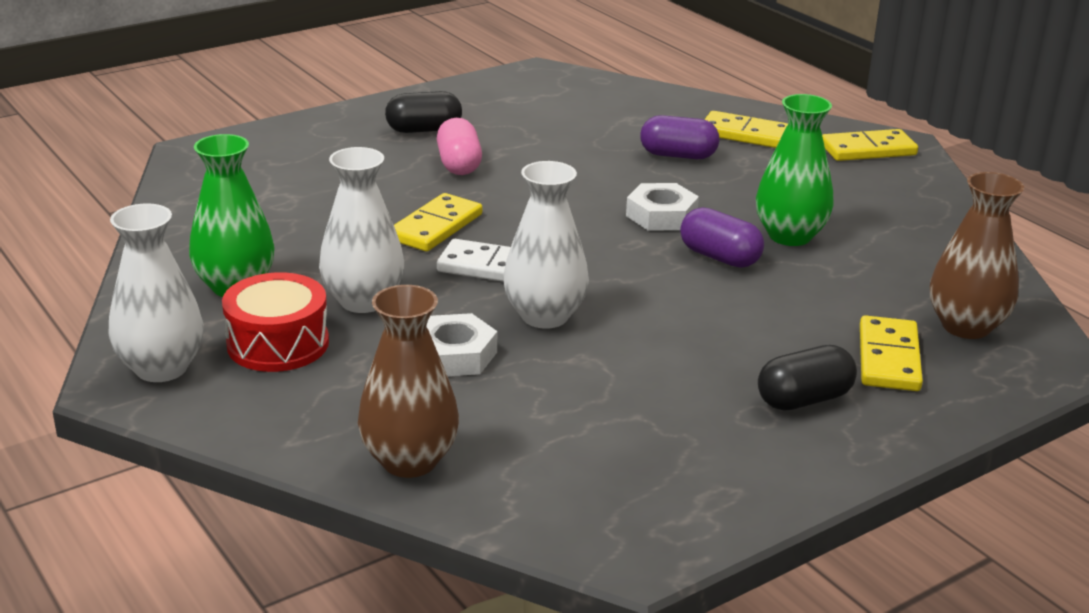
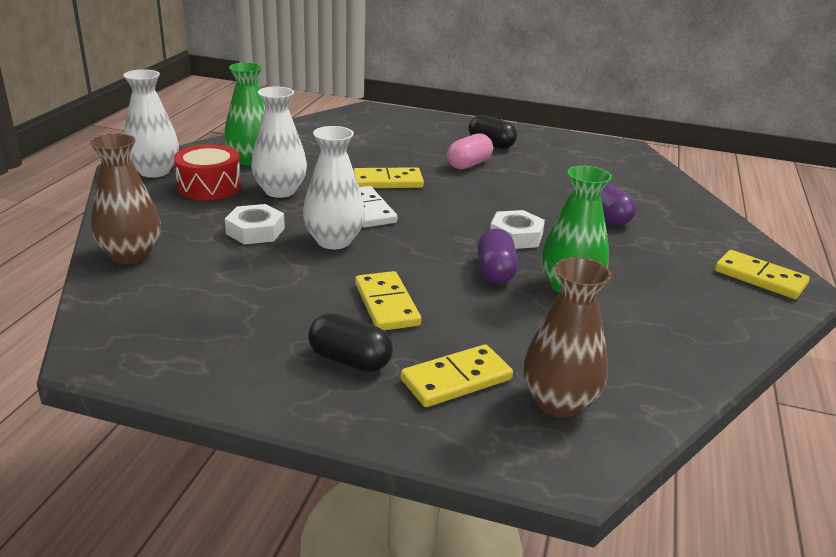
camera: 50 degrees right, 0 degrees up
(745, 134) = (682, 228): yellow domino -> yellow domino (386, 304)

